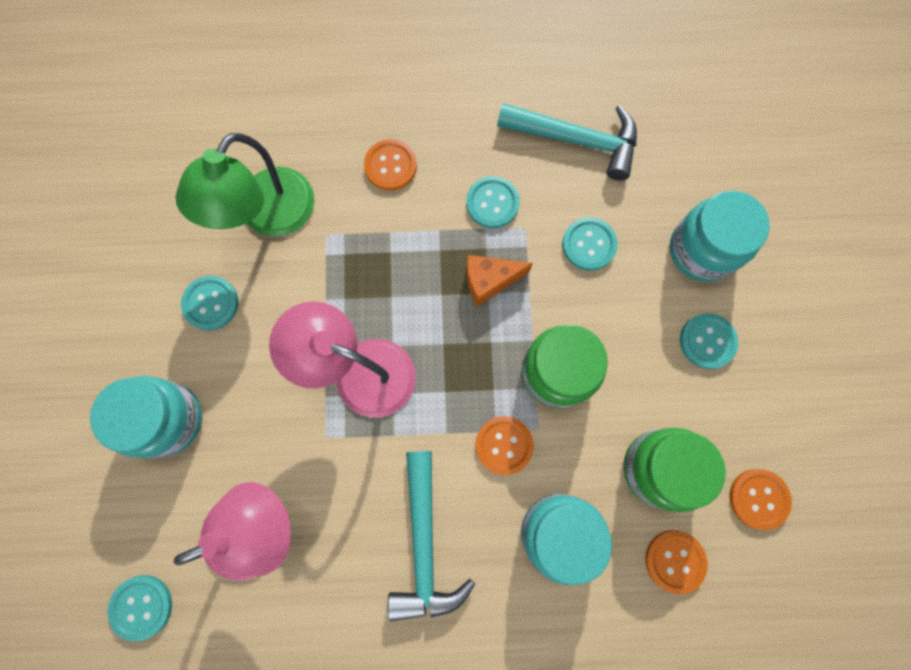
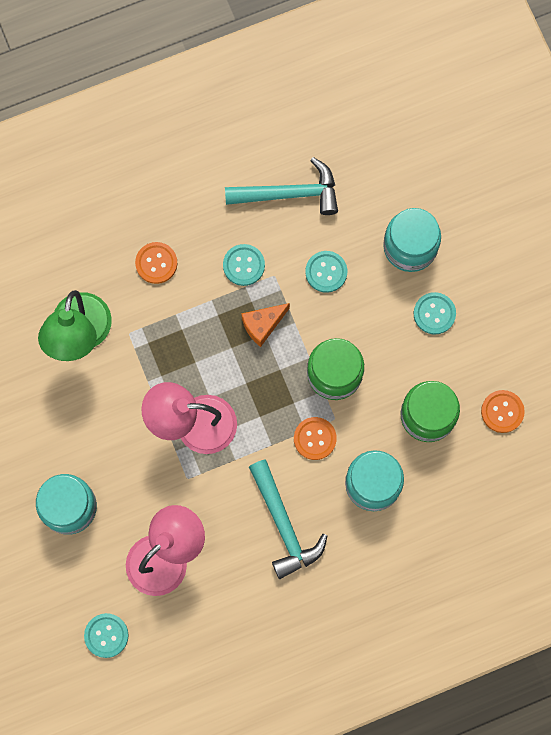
camera: 20 degrees left, 0 degrees up
(211, 303) = (64, 414): turquoise button -> none
(675, 561) = (458, 474): orange button -> none

